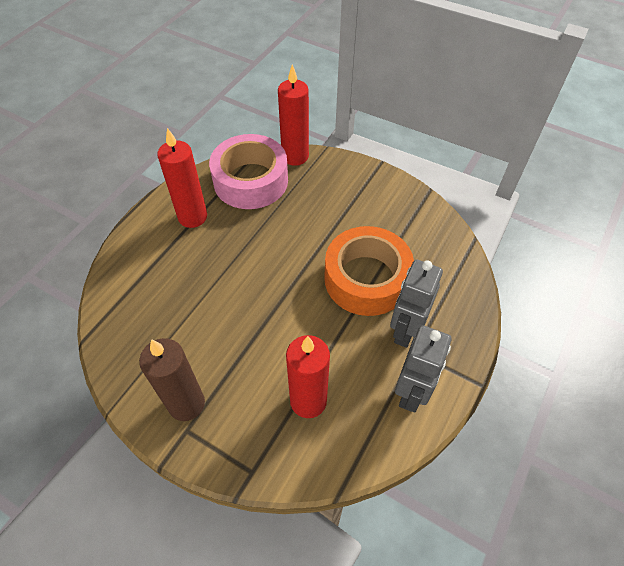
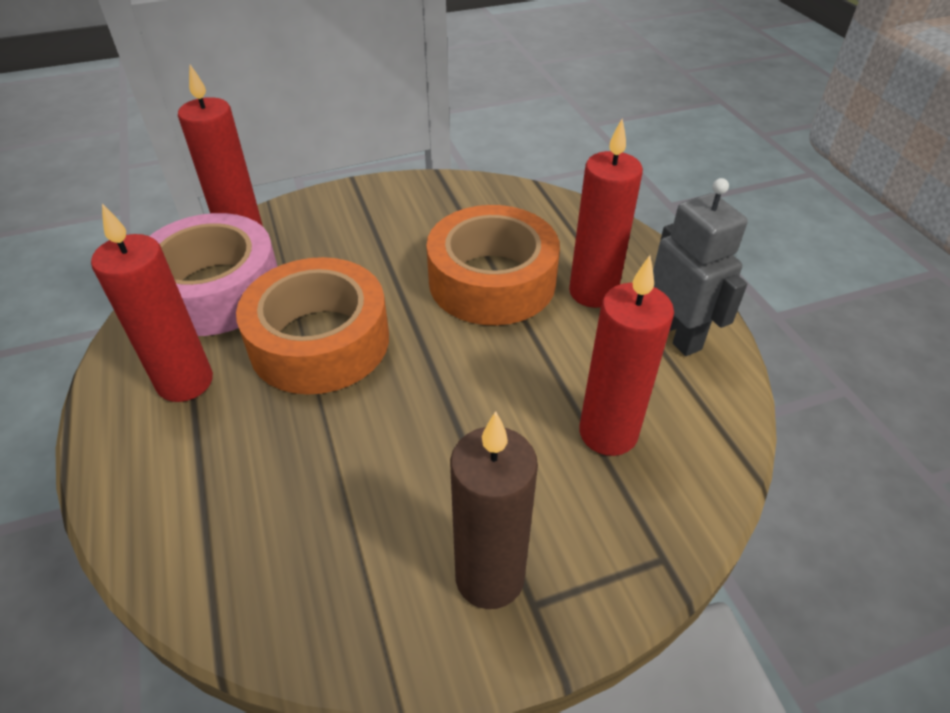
camera: 50 degrees left, 10 degrees down
(257, 242) = (319, 341): none -> orange tape
(405, 330) = (593, 292): grey robot -> red candle

